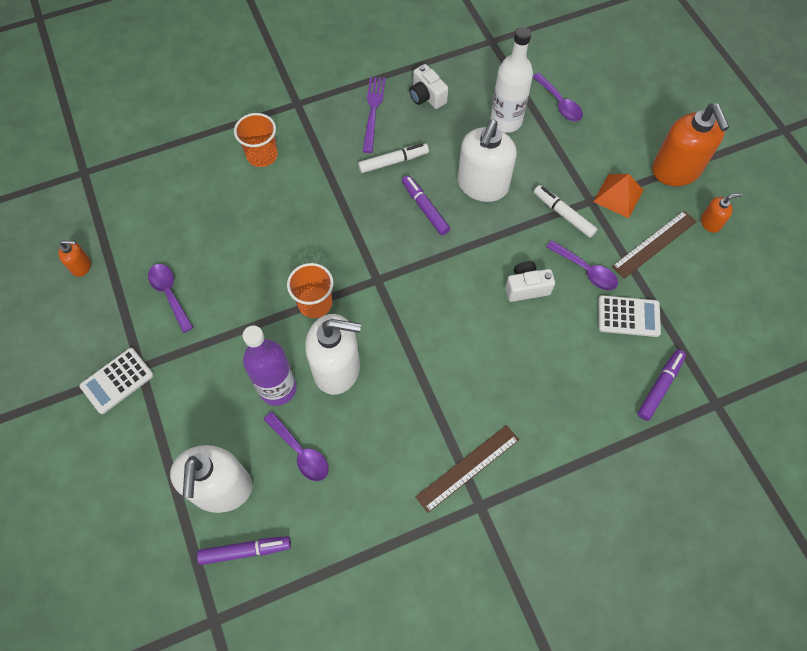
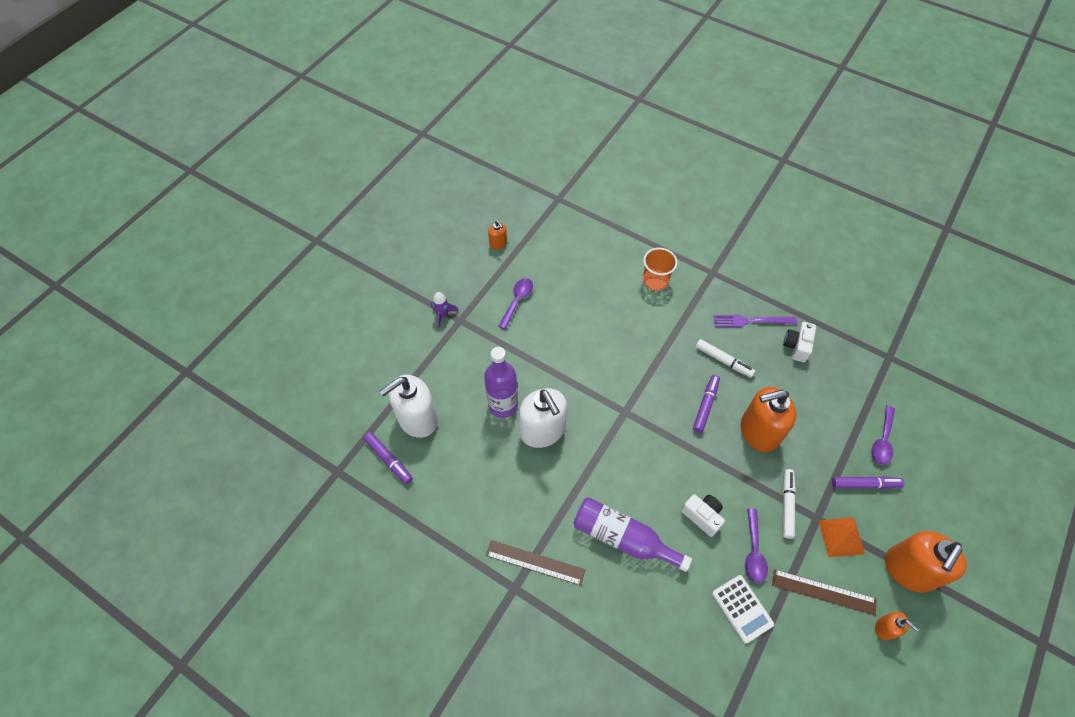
camera: 55 degrees right, 5 degrees down
(117, 381) = (442, 315): white calculator -> purple rocket
(300, 452) = (471, 448): purple spoon -> none
(315, 303) = (577, 386): orange cup -> none
(373, 111) = (751, 321): purple fork -> purple fork turned 150 degrees counterclockwise
(482, 185) = (758, 432): white soap dispenser -> orange soap dispenser
(499, 370) = (623, 537): none -> purple bottle
(506, 121) = (828, 412): white bottle -> none
(660, 387) = (702, 669): purple marker -> purple marker (865, 484)

